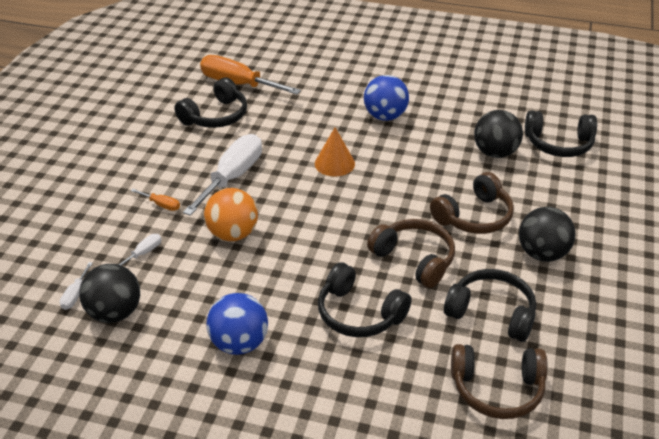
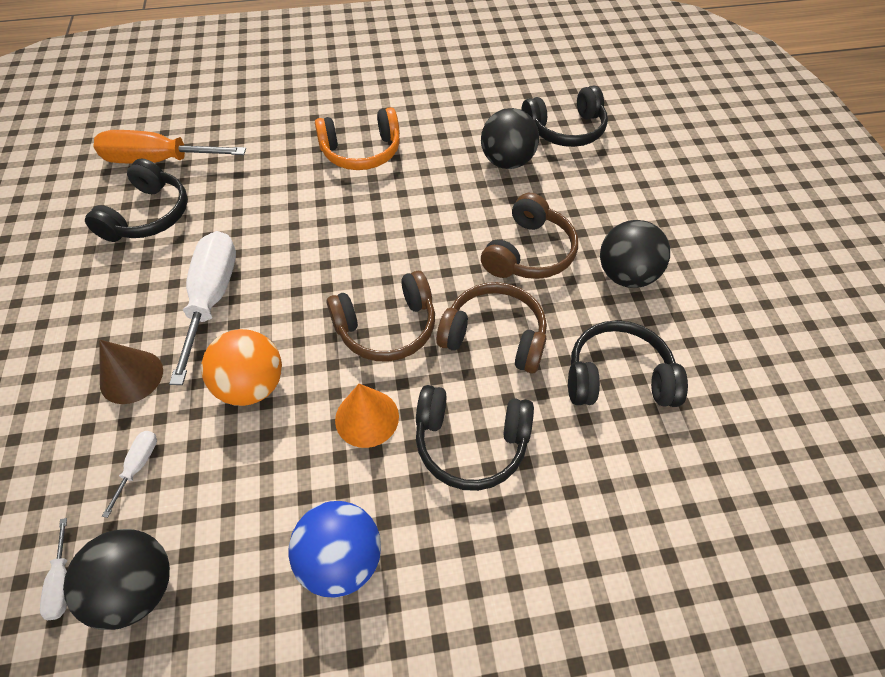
camera: 25 degrees left, 15 degrees up
(161, 205) = (131, 376): orange screwdriver -> brown cone
(334, 163) = (333, 235): orange cone -> orange cone (367, 418)
(385, 116) = (361, 152): blue ball -> orange headphones
(497, 389) = (682, 484): brown headphones -> brown headphones (387, 327)

